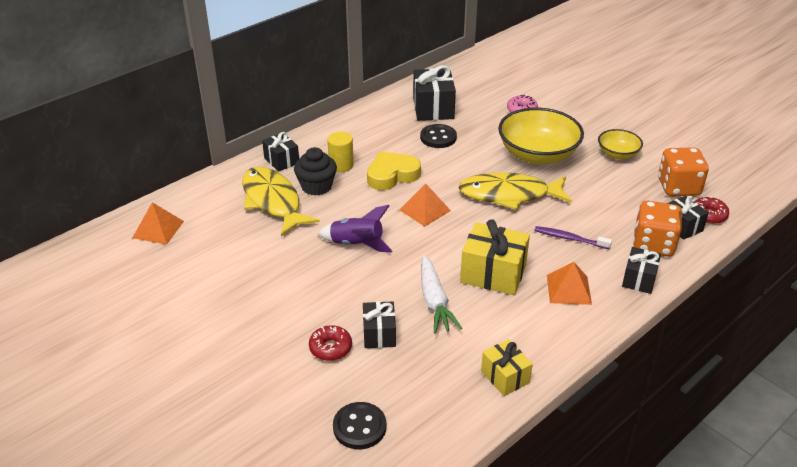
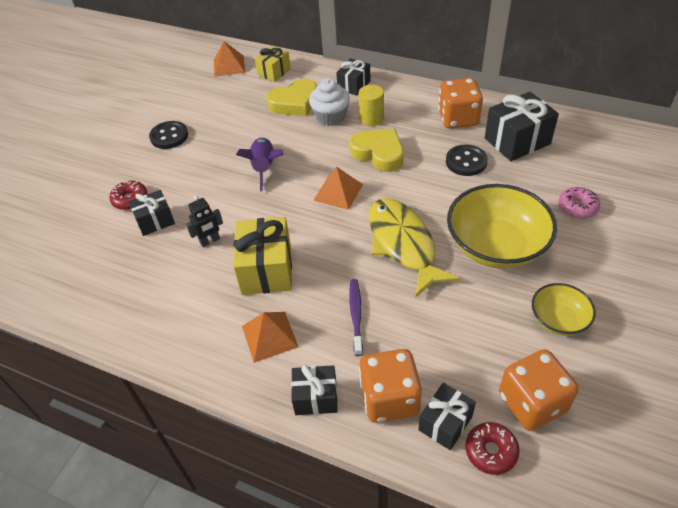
camera: 70 degrees right, 10 degrees up
(273, 201) = (295, 103): yellow fish -> yellow heart
(316, 186) = (330, 117): black cupcake -> white cupcake
(359, 427) = (49, 246): black button -> black button (169, 136)
(382, 124) = (458, 119): none -> orange dice
(434, 301) = (210, 241): white carrot -> black robot
(505, 377) = (126, 320): yellow gift -> yellow gift (274, 72)

